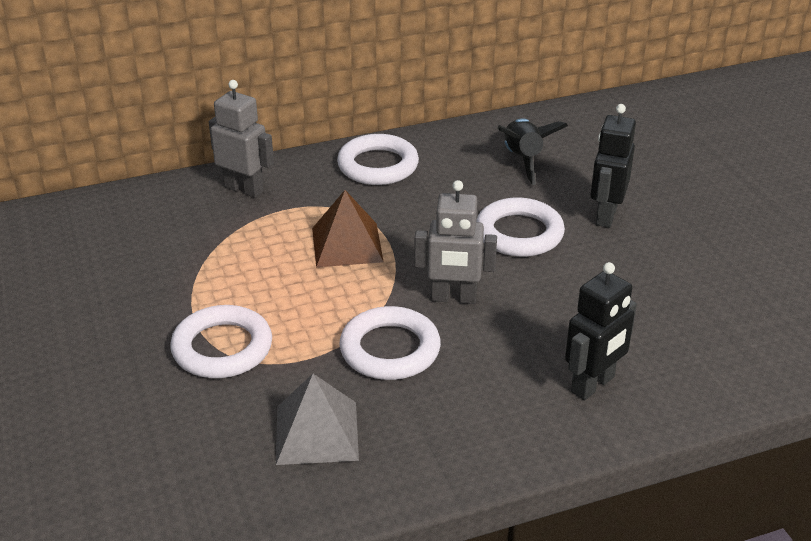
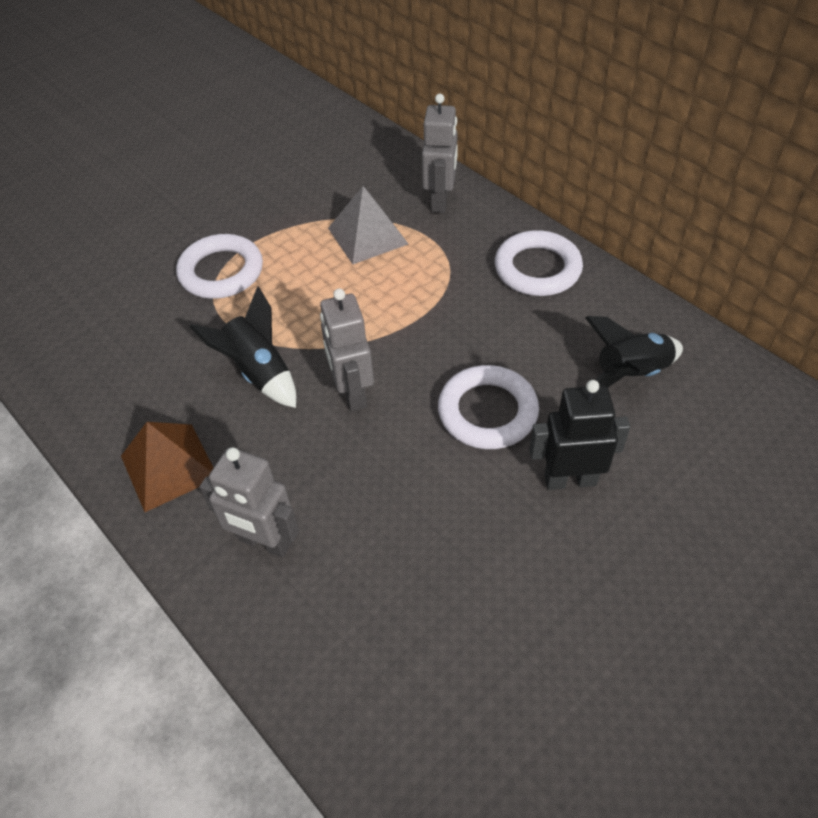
camera: 70 degrees right, 15 degrees up
(316, 432) = (140, 362): grey pyramid -> grey pyramid (367, 235)
(347, 245) = (395, 293): brown pyramid -> brown pyramid (168, 466)
(390, 349) = (259, 372): white ring -> black rocket
(593, 385) = (264, 542): black robot -> grey robot

